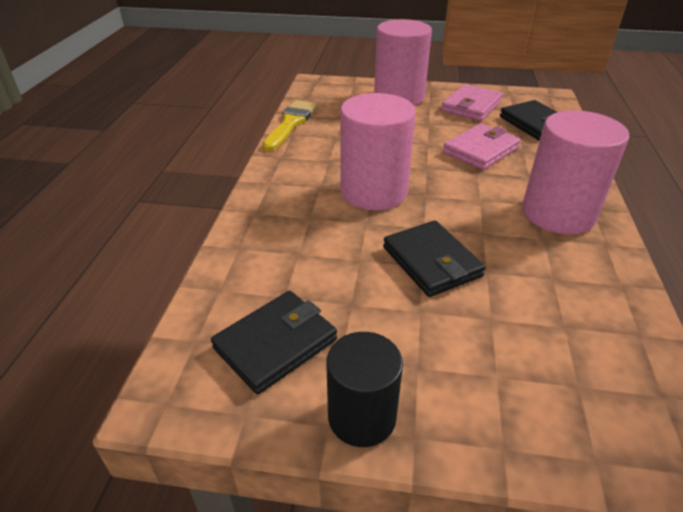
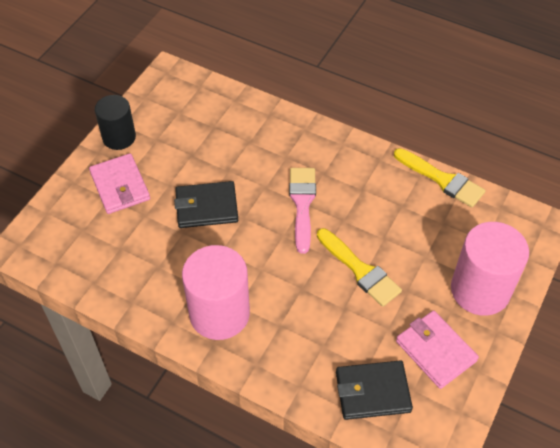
camera: 110 degrees right, 15 degrees up
(275, 344) = (180, 116): black wallet -> none
(373, 191) = (302, 204): pink cylinder -> pink brush
(427, 146) = (360, 270): none -> yellow brush
(480, 150) = (337, 310): pink wallet -> pink wallet (120, 186)

